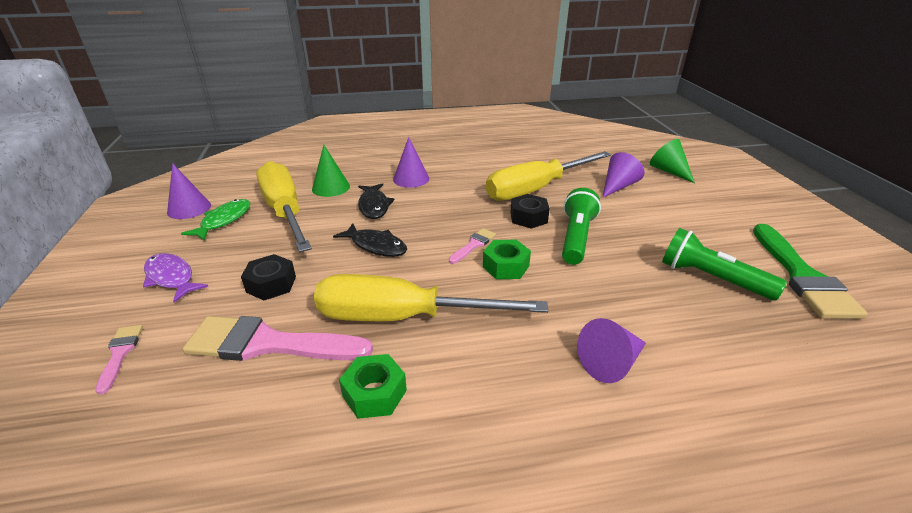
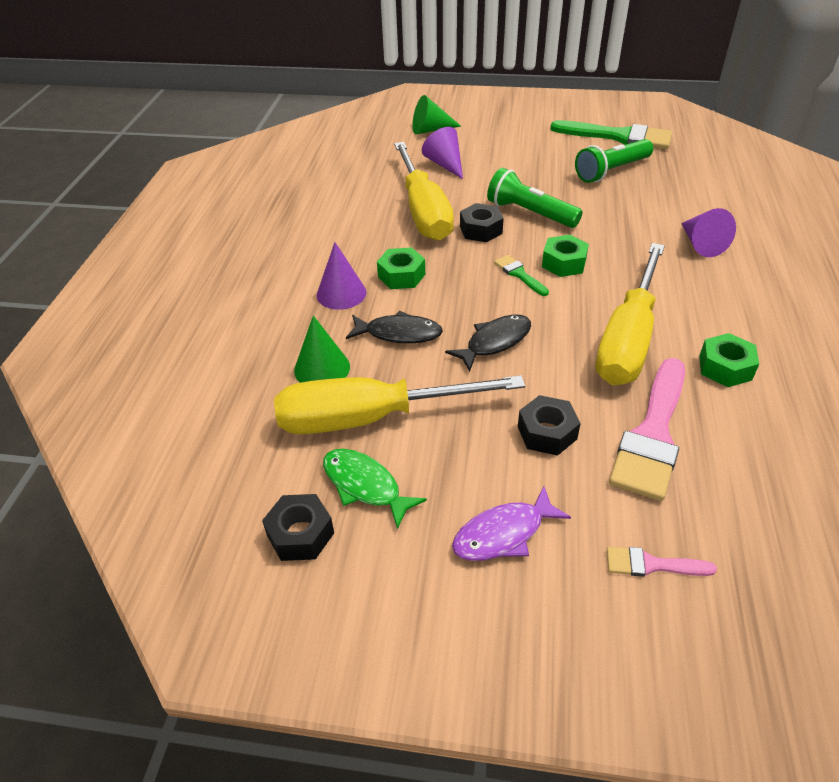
camera: 70 degrees left, 10 degrees up
(189, 208) = (300, 534): purple cone -> black nut
(443, 195) = (401, 276): none -> green nut
(474, 245) = (519, 274): pink brush -> green brush

